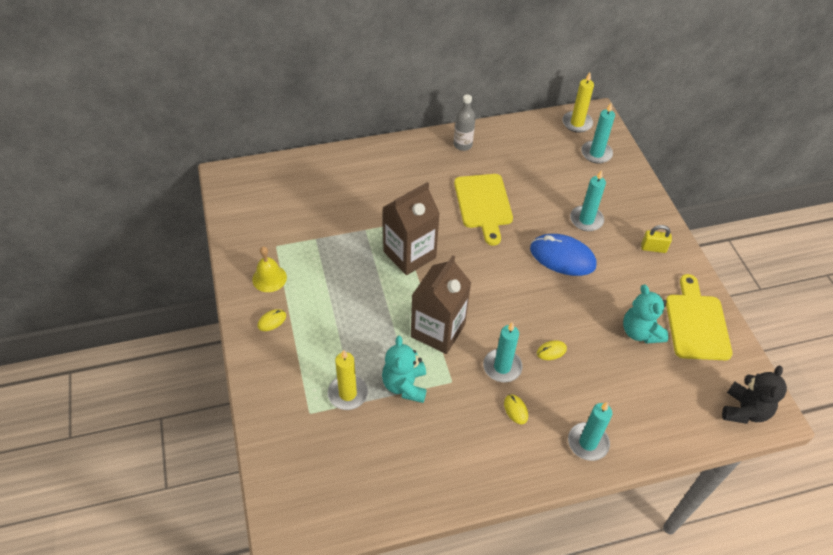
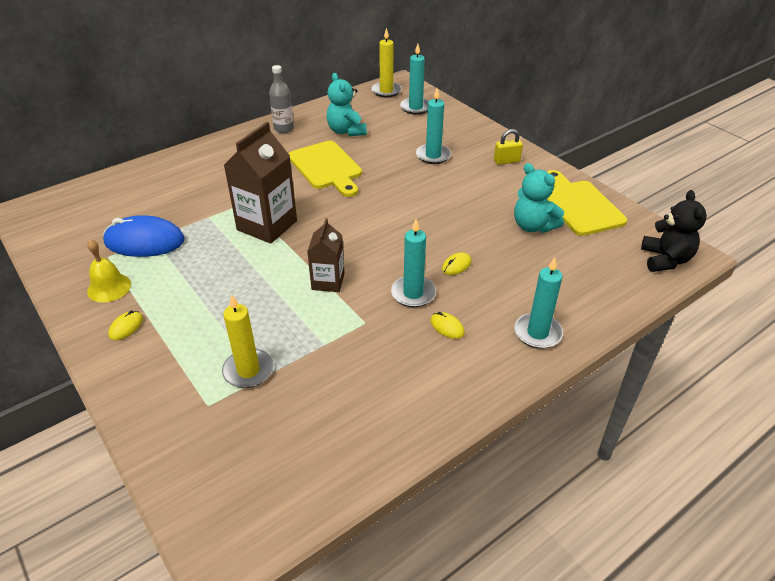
camera: 20 degrees left, 10 degrees down
(405, 385) = (313, 342): turquoise teddy bear -> turquoise teddy bear (346, 131)
(438, 330) = (328, 281): brown carton -> brown carton, size x0.60
(562, 257) = (426, 188): blue mouse -> blue mouse (144, 241)

